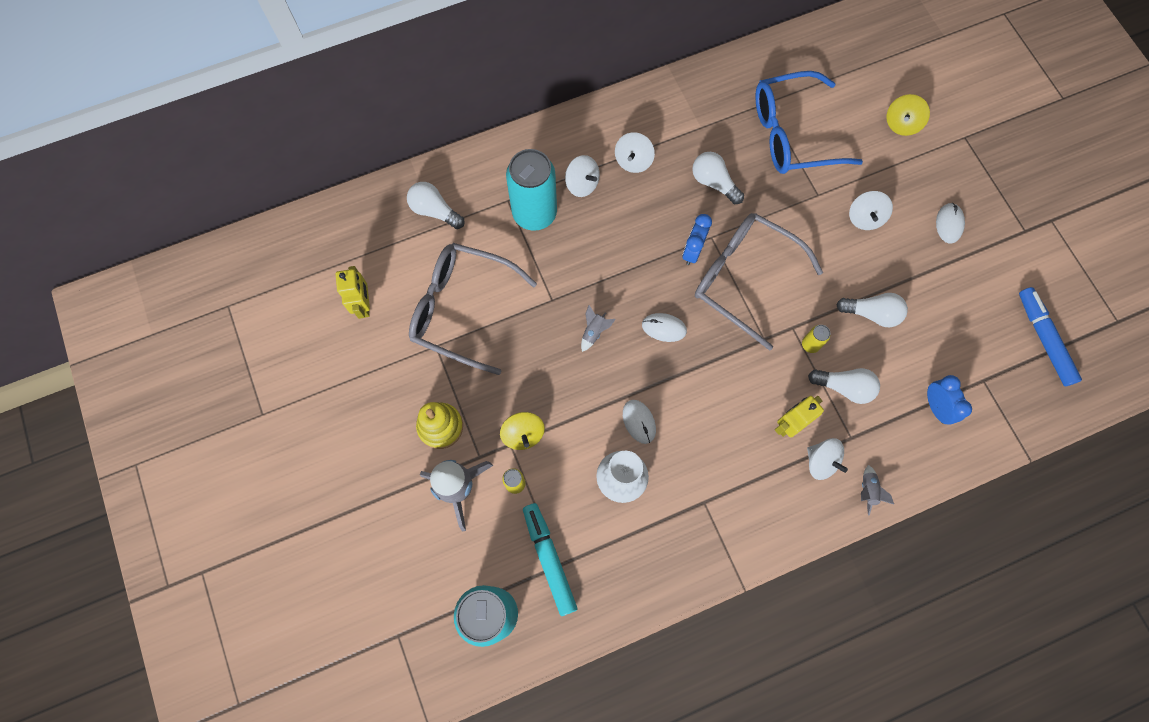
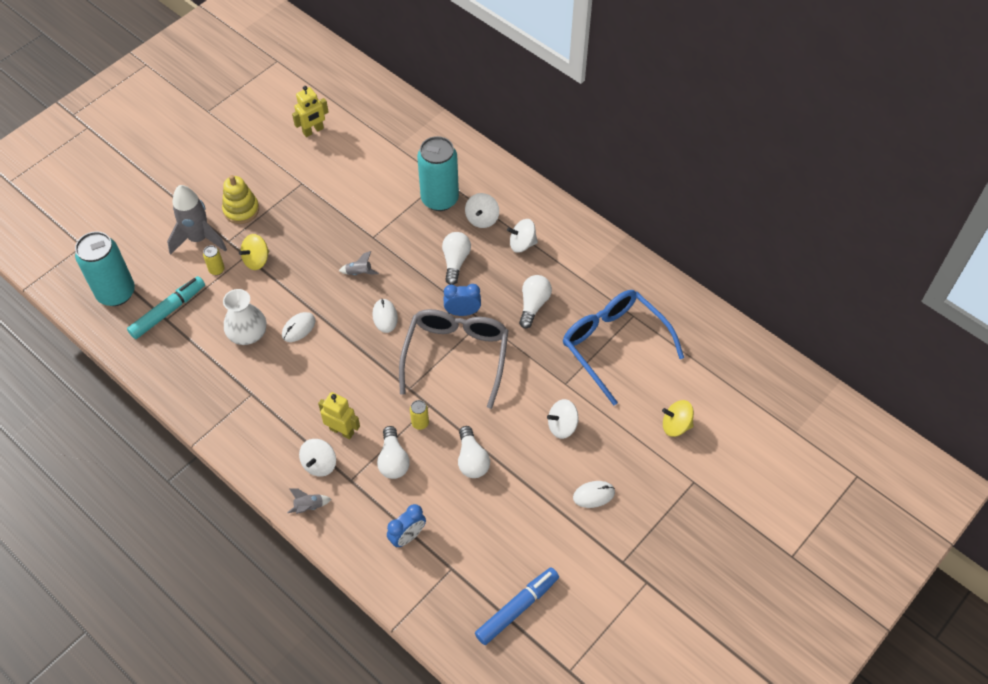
camera: 65 degrees right, 15 degrees down
(434, 211) = (409, 140): white light bulb -> white light bulb (455, 262)
(461, 309) = (338, 186): grey glasses -> none

